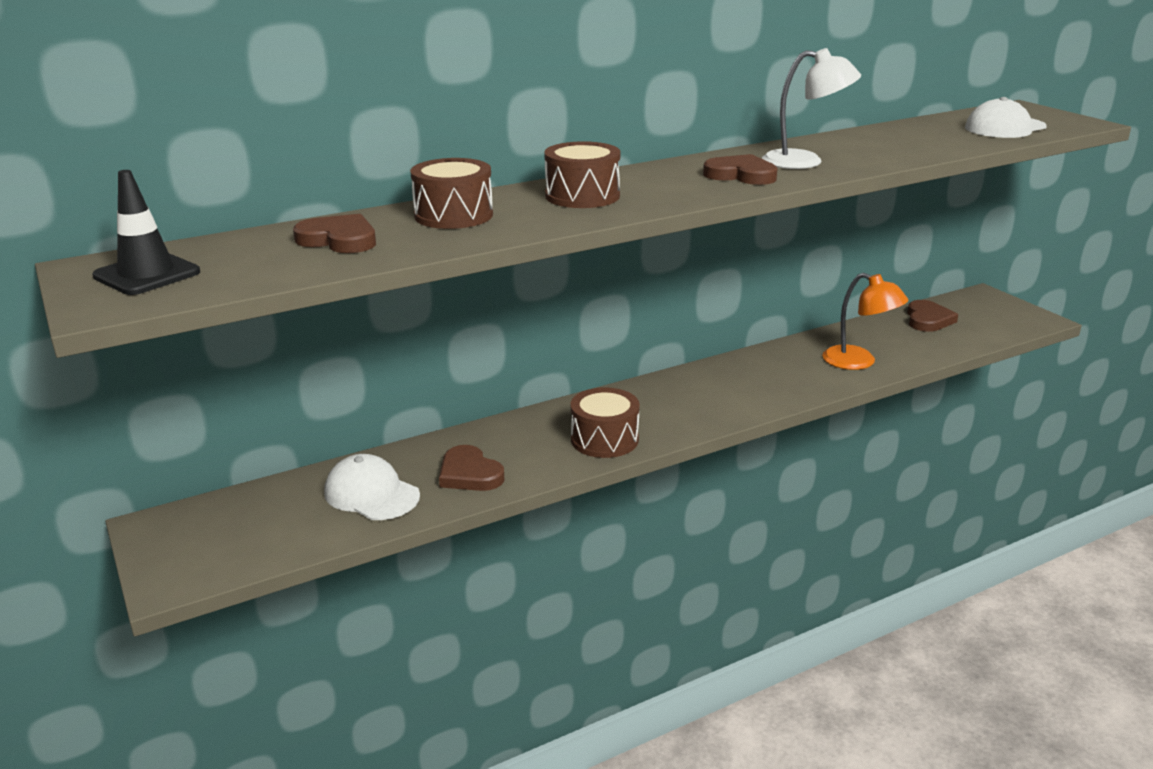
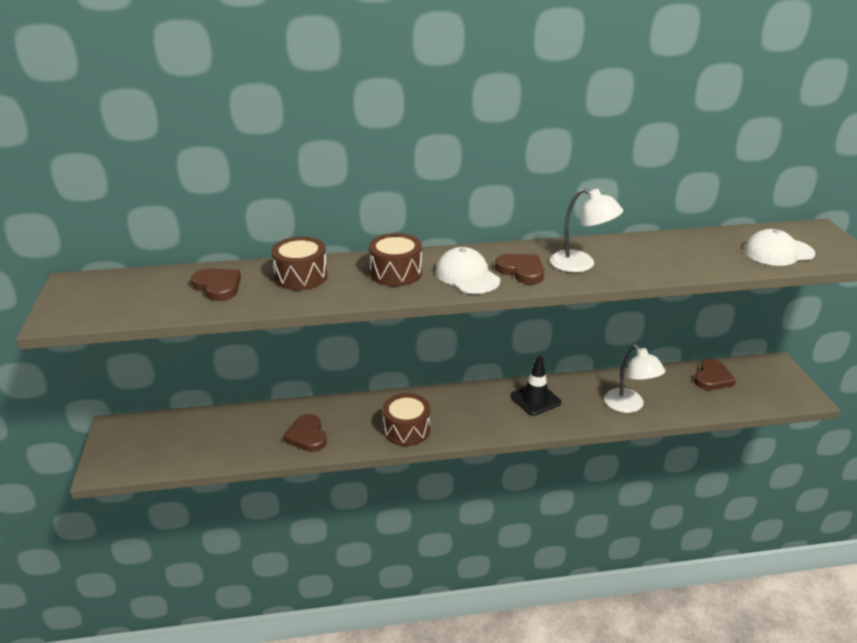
camera: 20 degrees right, 5 degrees up
(147, 274) = (96, 296): black traffic cone -> black traffic cone (535, 399)
(371, 494) = (242, 436): white cap -> white cap (467, 276)
(859, 362) = (629, 406): orange lamp -> white lamp

